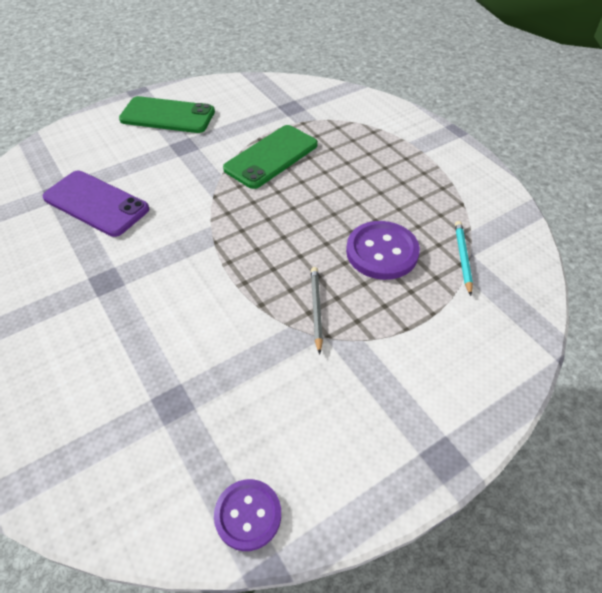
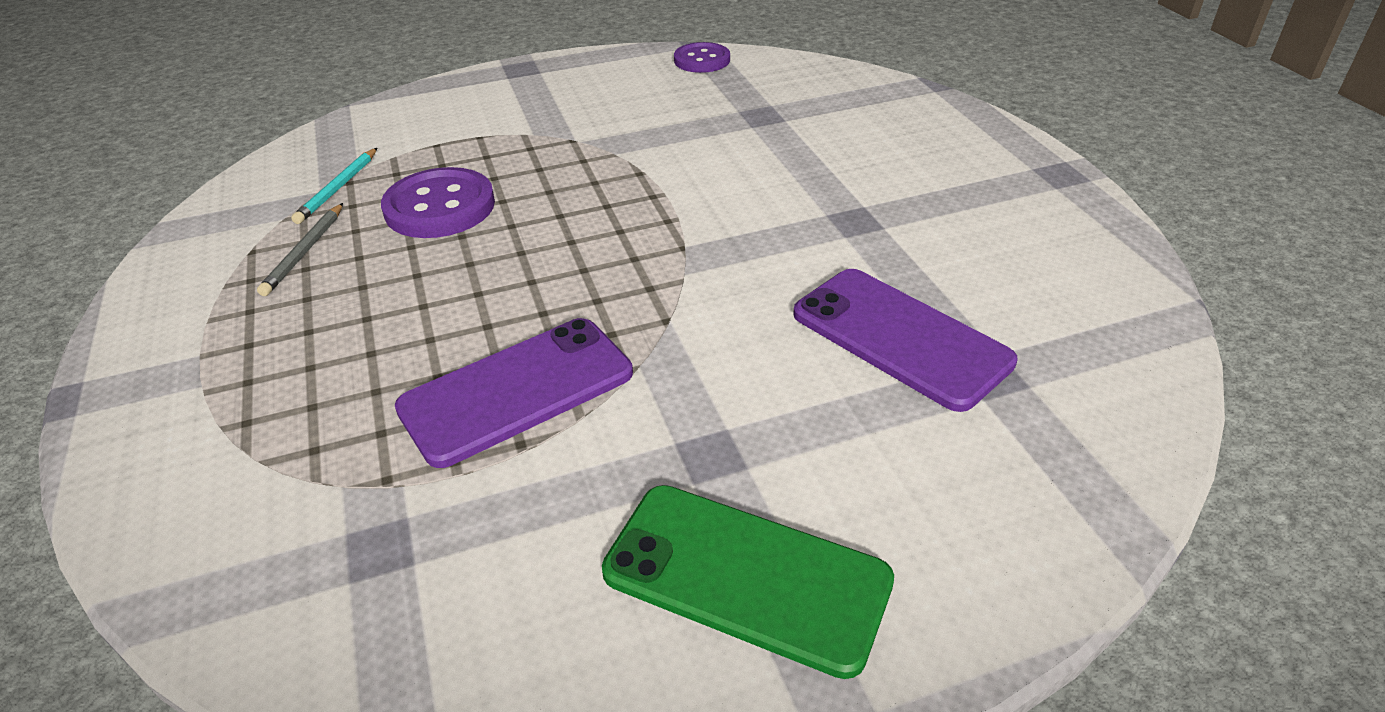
camera: 165 degrees left, 10 degrees down
(271, 157) = (517, 390): green phone -> purple phone
(316, 309) = (572, 163): grey pencil -> grey pencil (304, 252)

